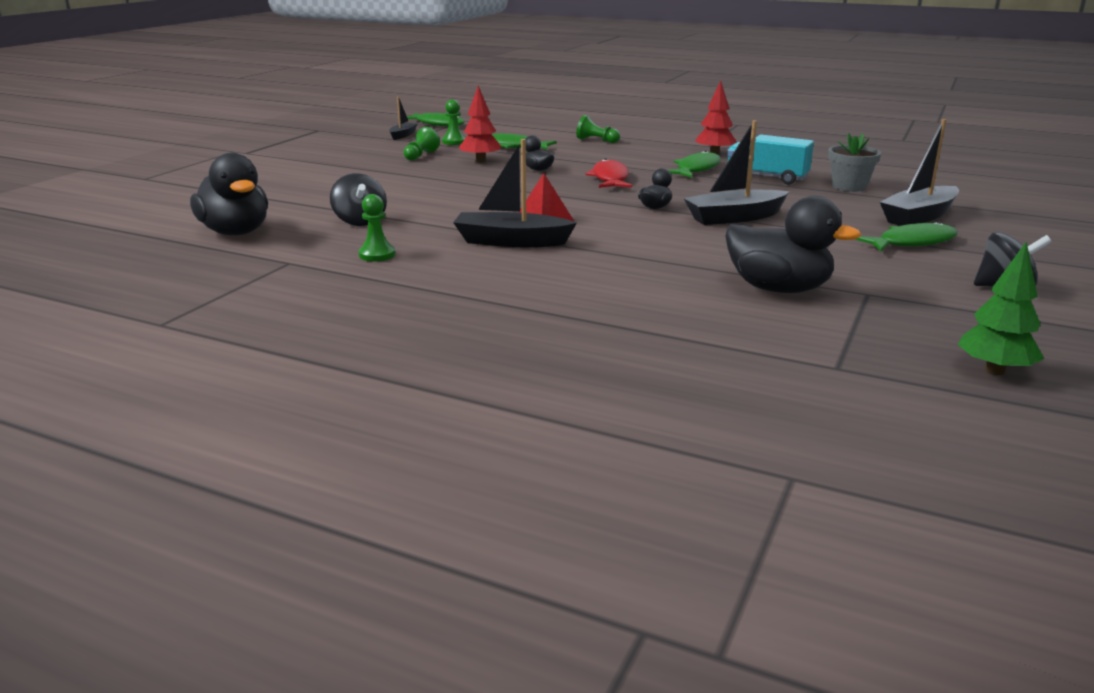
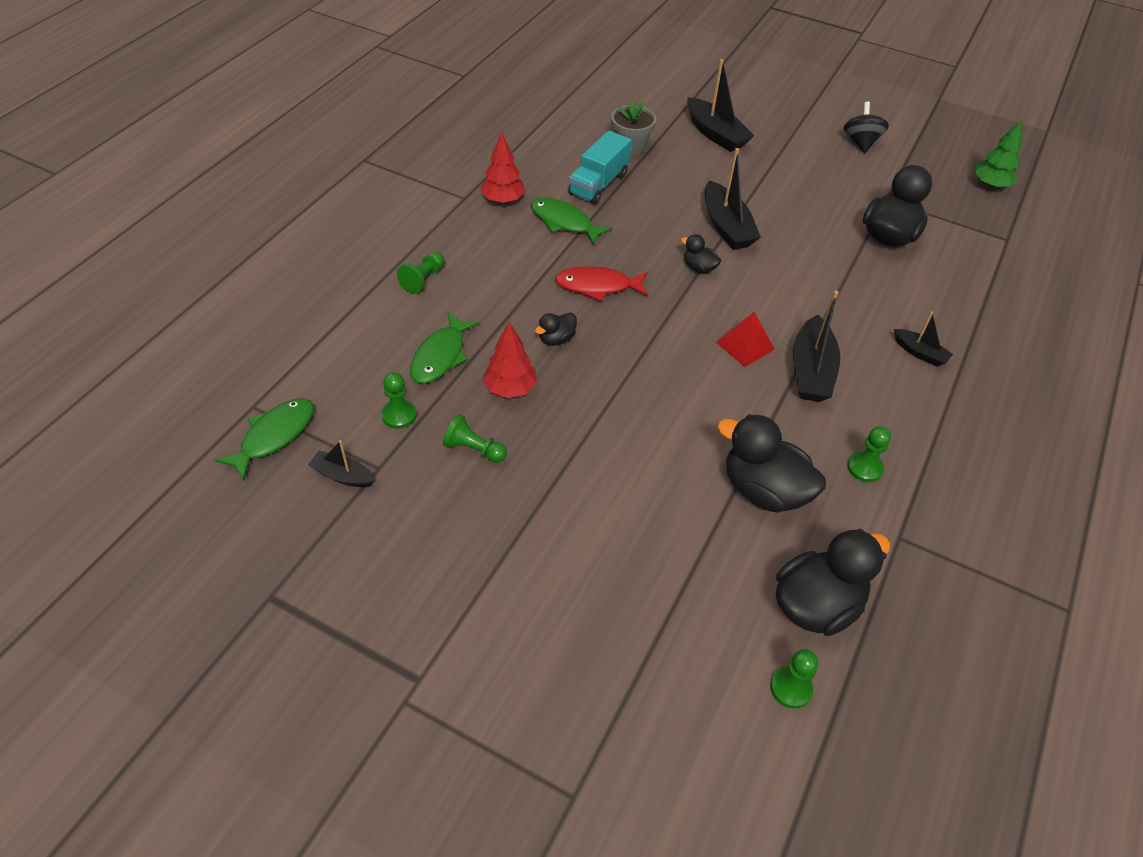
camera: 90 degrees left, 25 degrees up
(170, 223) = (791, 688): none -> green pawn
(360, 221) = (764, 491): black spinning top -> black duck
(549, 289) = (919, 353): none -> black boat
(912, 243) = (779, 154): green fish -> none

